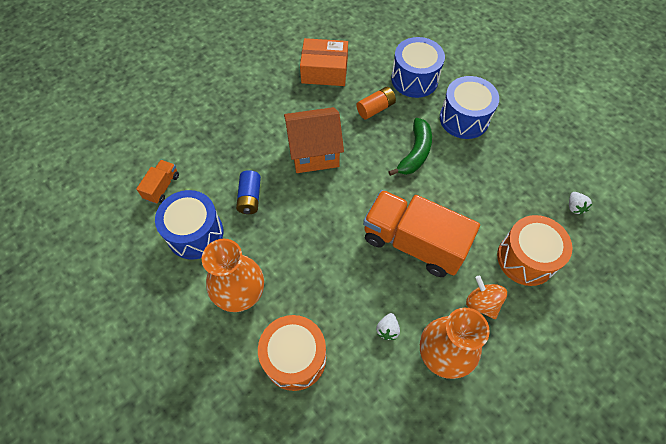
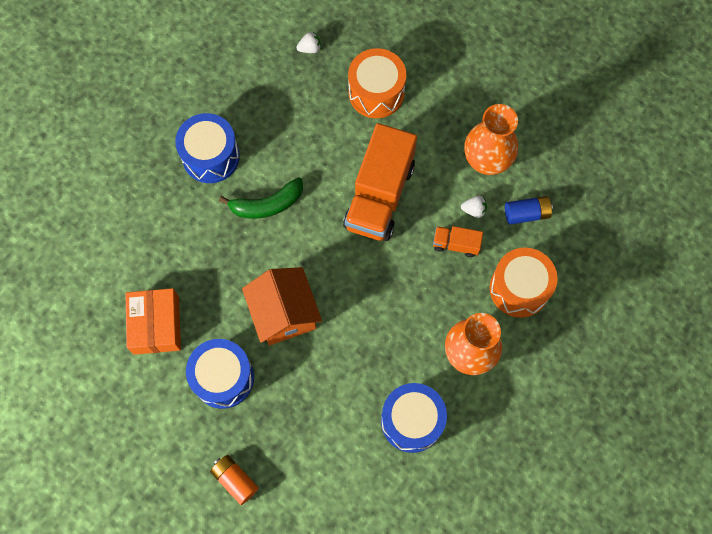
camera: 100 degrees left, 10 degrees up
(162, 187) = (360, 478): orange truck -> orange truck (456, 244)
(250, 198) = (357, 373): blue battery -> blue battery (526, 214)
(375, 109) = (209, 255): orange battery -> orange battery (235, 480)
(414, 79) = (157, 215): blue drum -> blue drum (223, 378)
(415, 153) = (267, 204): green banana -> green banana turned 150 degrees clockwise
(482, 303) = (430, 130): orange spinning top -> none

